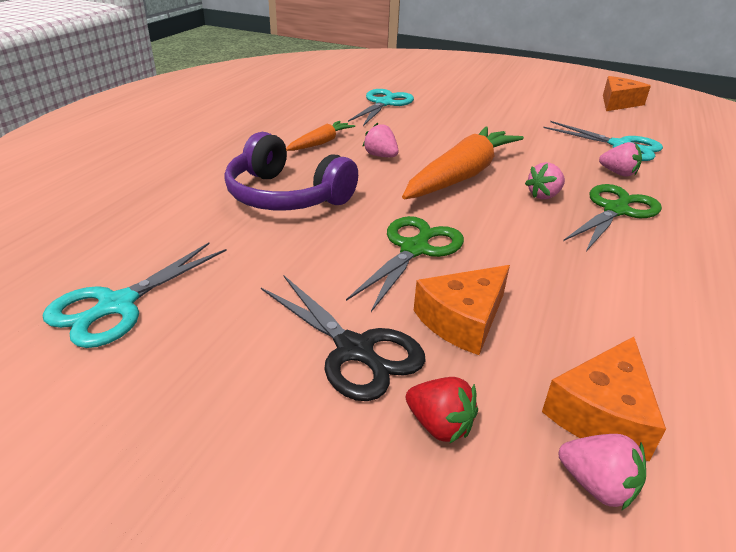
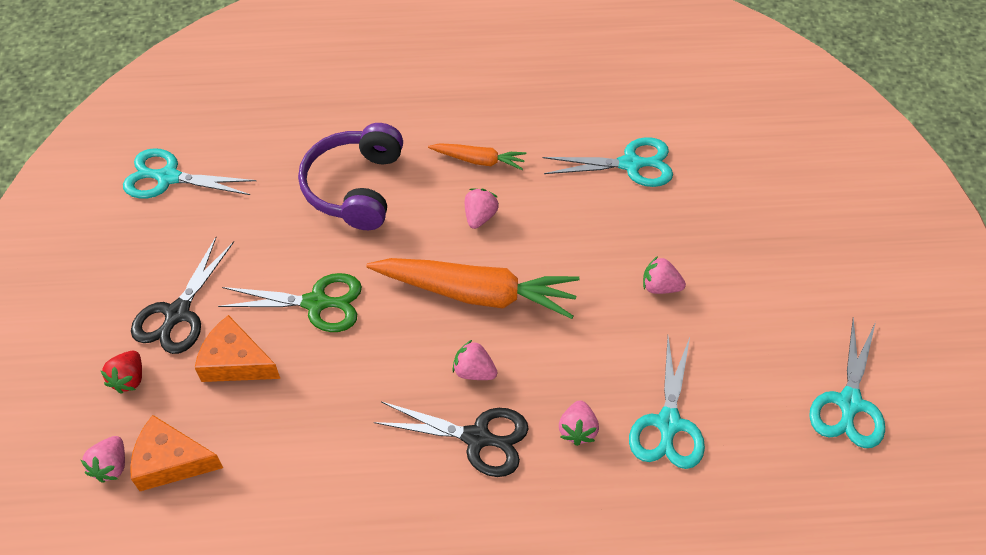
camera: 65 degrees right, 20 degrees up
(500, 121) = (660, 287): none -> pink strawberry
(615, 210) = (477, 438): green scissors -> black scissors
(618, 103) = (849, 403): orange cheese -> turquoise scissors

